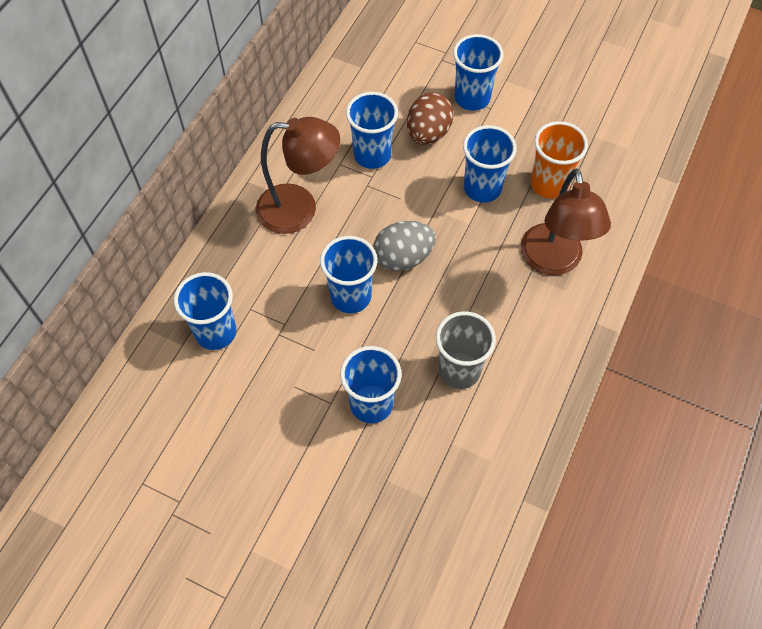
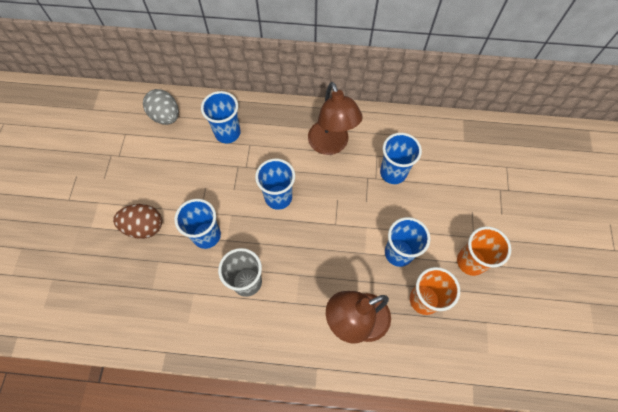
camera: 70 degrees right, 5 degrees up
(403, 258) = (319, 219): grey egg -> grey egg (166, 116)
(428, 133) = (429, 202): brown egg -> brown egg (144, 227)
(472, 98) = (475, 221): blue cup -> none
(519, 122) = (471, 261): none -> orange cup

